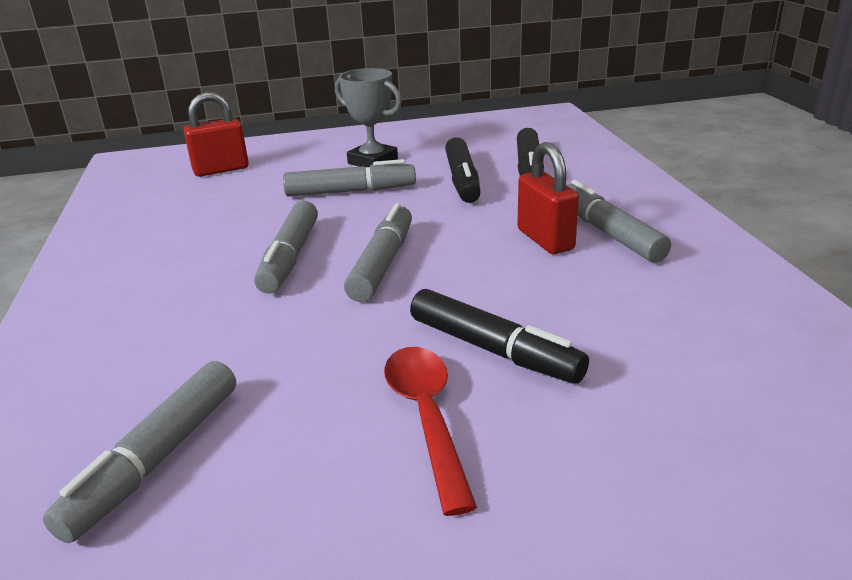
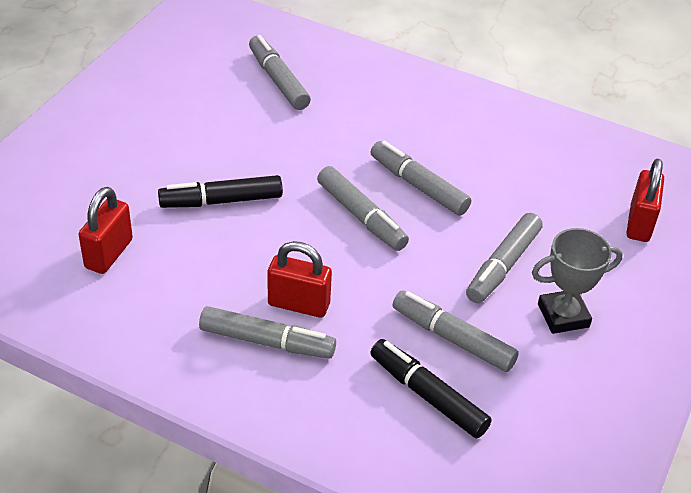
camera: 125 degrees right, 15 degrees up
(426, 417) = (206, 153): red spoon -> none
(462, 180) = (452, 338): black marker -> grey marker
(708, 371) = (109, 254): none -> red padlock

